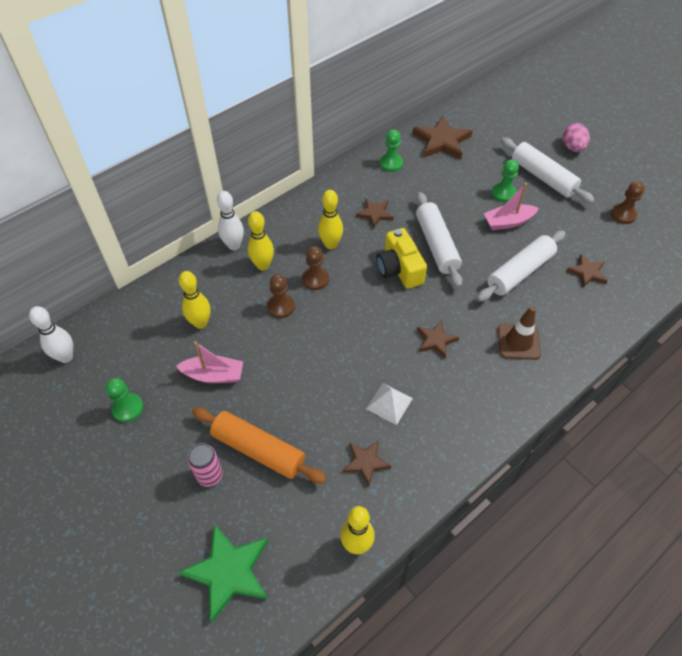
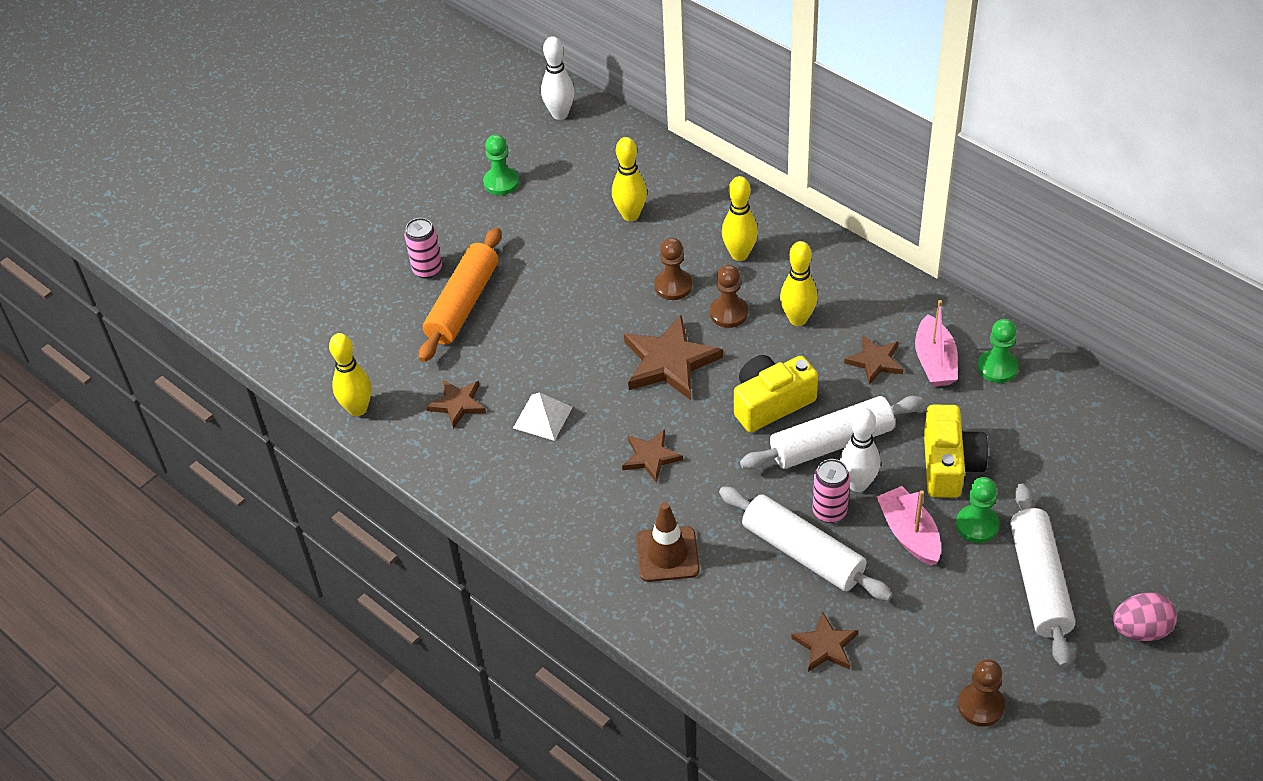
camera: 85 degrees right, 5 degrees down
(214, 375) = (556, 244): pink boat -> pink boat (934, 362)
(229, 572) = (322, 308): green star -> none
(234, 245) = (767, 218): white bowling pin -> white bowling pin (858, 484)
(441, 141) = (1080, 430): brown star -> brown star (669, 362)
(459, 196) = (949, 465): none -> yellow camera
(489, 254) = (829, 511): none -> pink can
(543, 177) = (1039, 582): white rolling pin -> white rolling pin turned 45 degrees counterclockwise

